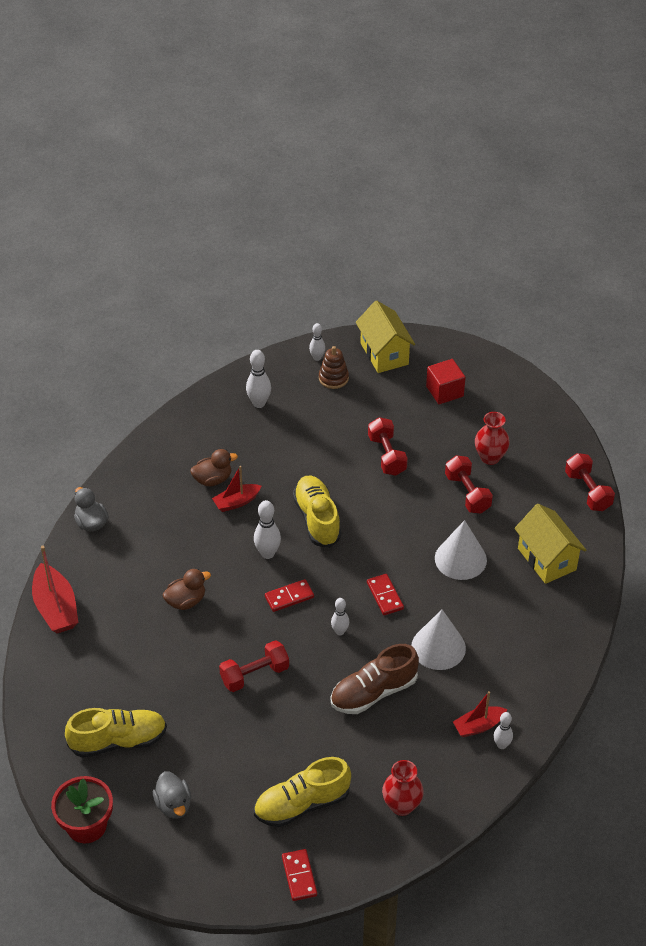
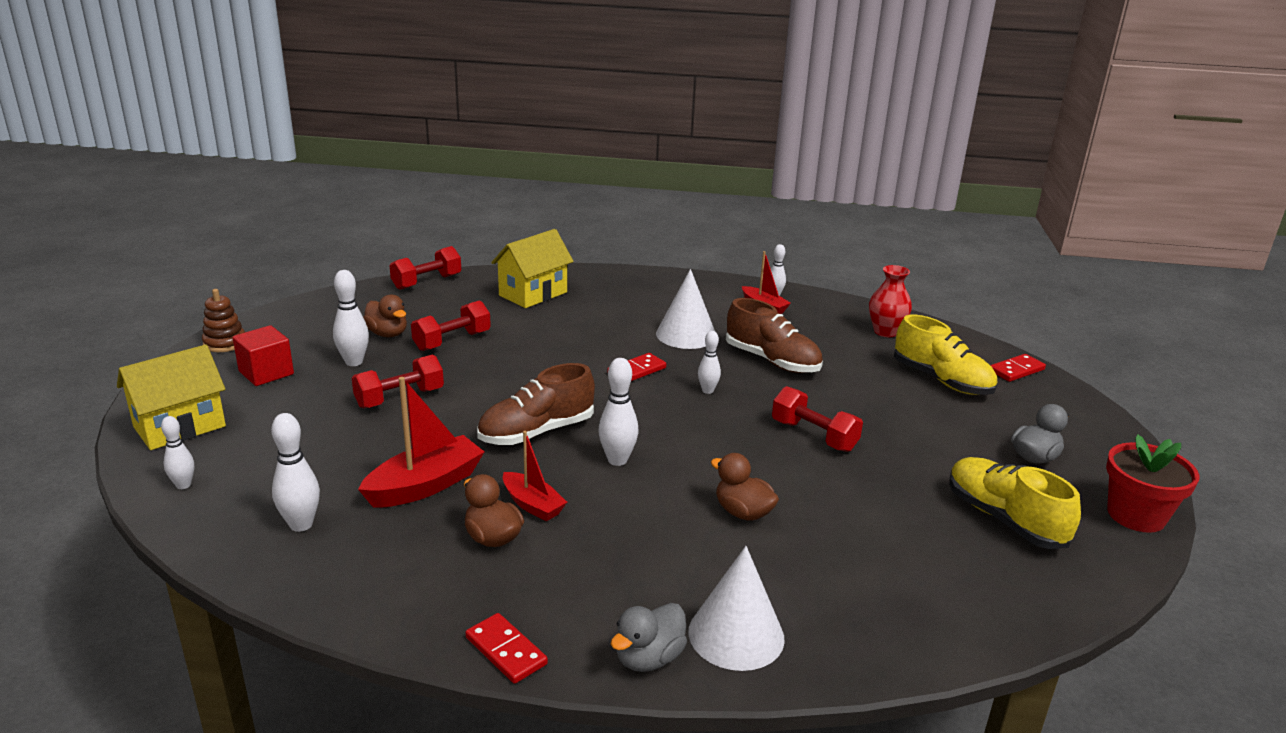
camera: 110 degrees left, 20 degrees down
(56, 608) = (853, 648): red boat -> red boat (425, 485)
(289, 597) = (680, 431): red domino -> red domino (506, 651)
(317, 519) = (536, 432): yellow shoe -> brown shoe
(333, 378) = (236, 462): brown stacking toy -> brown stacking toy (225, 343)
(448, 436) = (354, 362): none -> white bowling pin
(460, 559) = (556, 335): white cone -> white cone (736, 634)
(490, 457) = (387, 334): red vase -> brown duck

